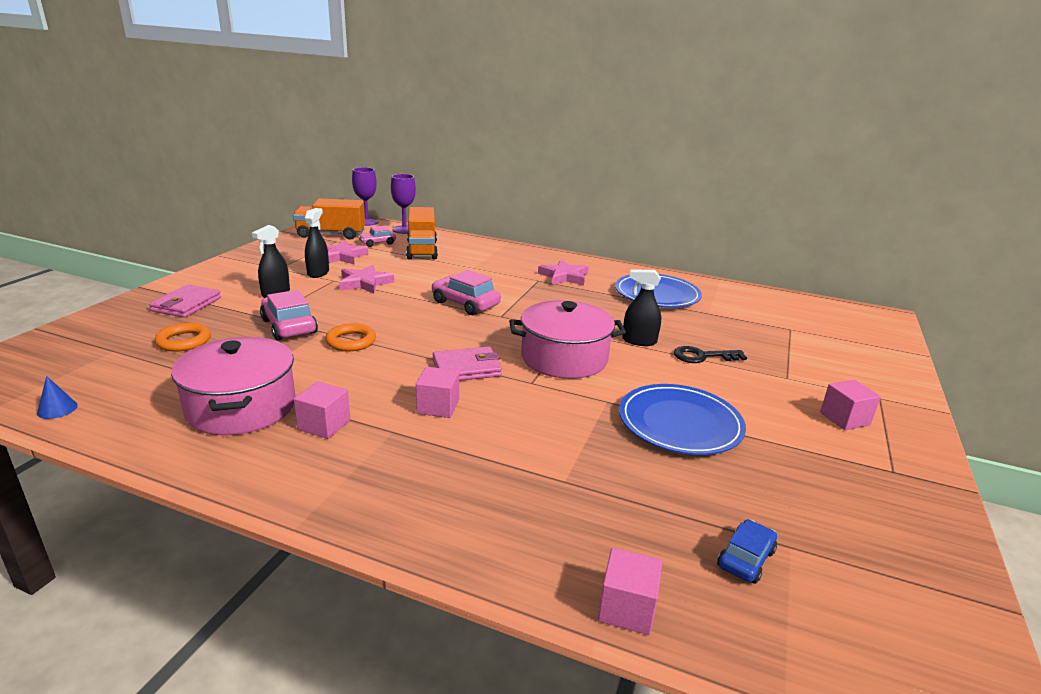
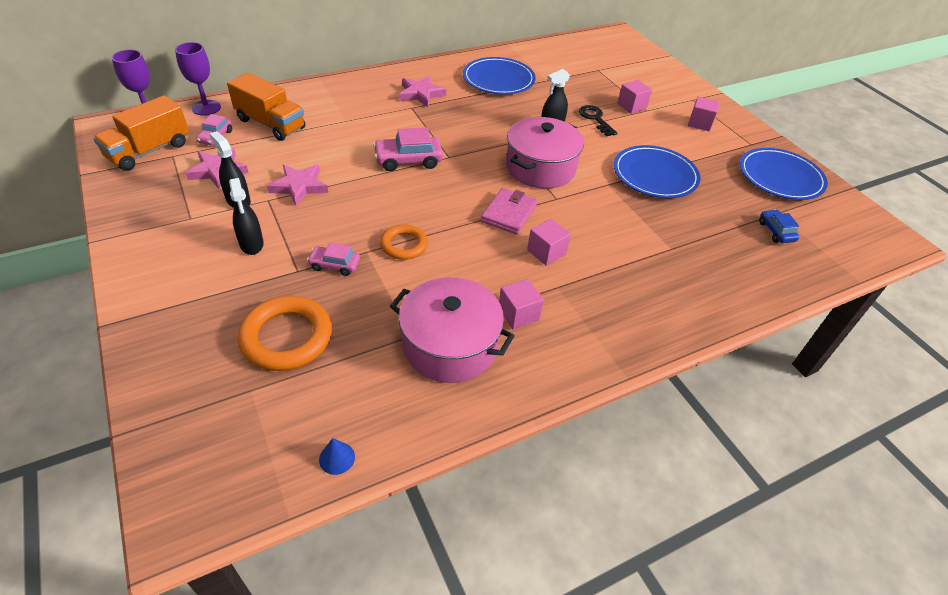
camera: 50 degrees left, 20 degrees up
(184, 341) = (287, 337): orange ring -> orange ring, size x1.65
(186, 304) = (200, 308): pink wallet -> none
(289, 326) = (334, 265): pink car -> pink car, size x0.61
(627, 608) = (781, 289): pink cube -> pink cube (631, 106)
(703, 356) = (595, 119): black key -> black key turned 120 degrees clockwise
(877, 522) = (780, 177): none -> blue plate

